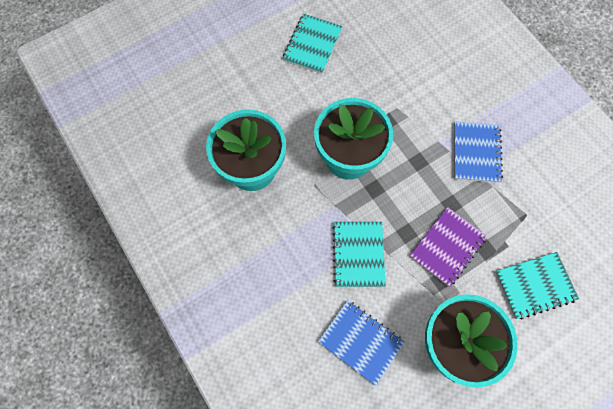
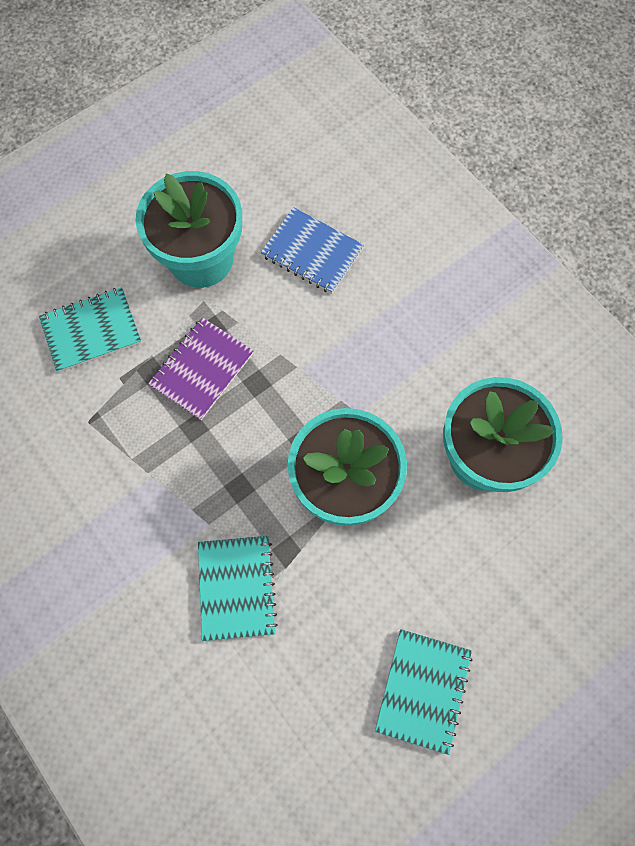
camera: 175 degrees right, 0 degrees up
(358, 254) = (320, 350): turquoise notebook -> turquoise notebook (237, 588)
(476, 153) = (151, 509): blue notebook -> none

